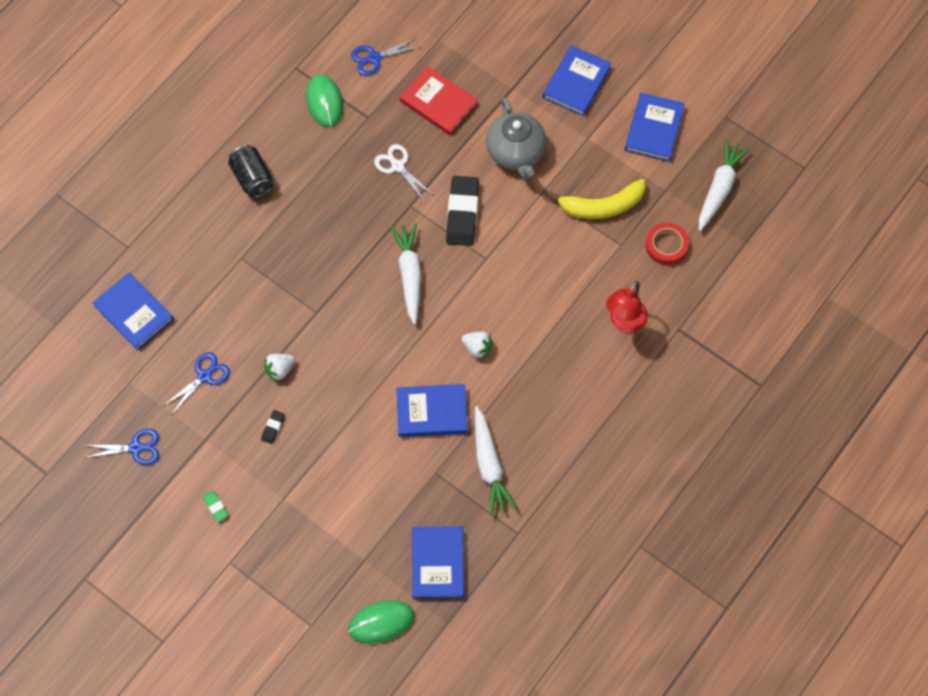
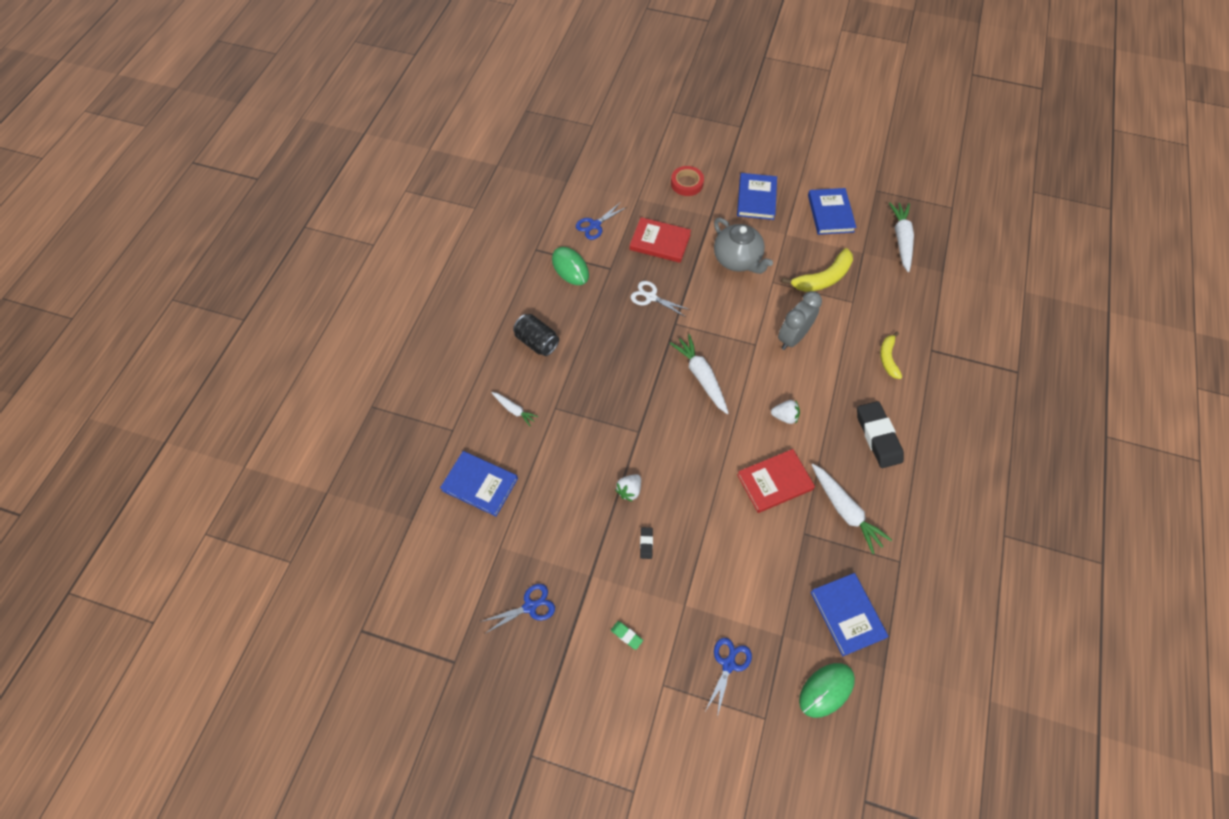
camera: 20 degrees left, 5 degrees down
(198, 246) = (514, 410): none -> white carrot
(204, 376) = (565, 519): blue scissors -> blue scissors (728, 664)
(432, 412) = (775, 482): blue book -> red book
(462, 213) = (719, 316): black eraser -> black eraser (878, 436)
(531, 264) = (792, 337): none -> grey clock
(624, 322) = (888, 358): red lamp -> yellow banana
(666, 246) = (887, 292): red tape -> red tape (687, 183)

